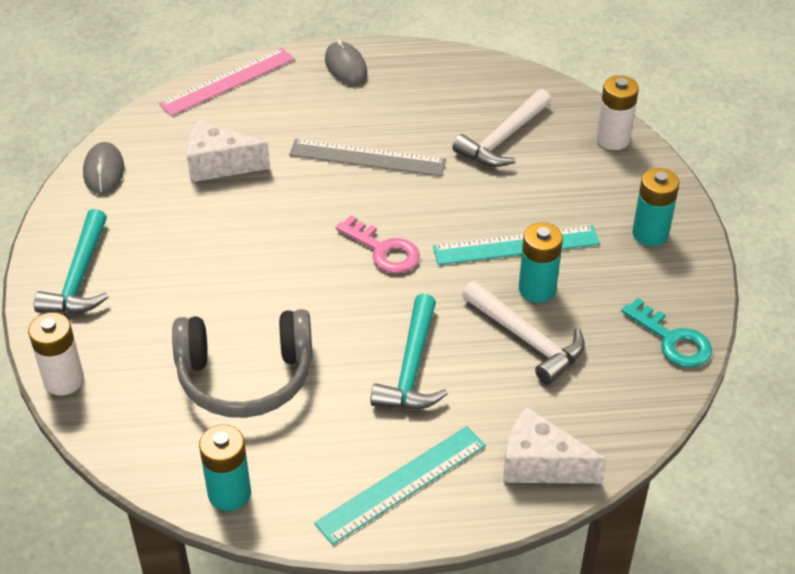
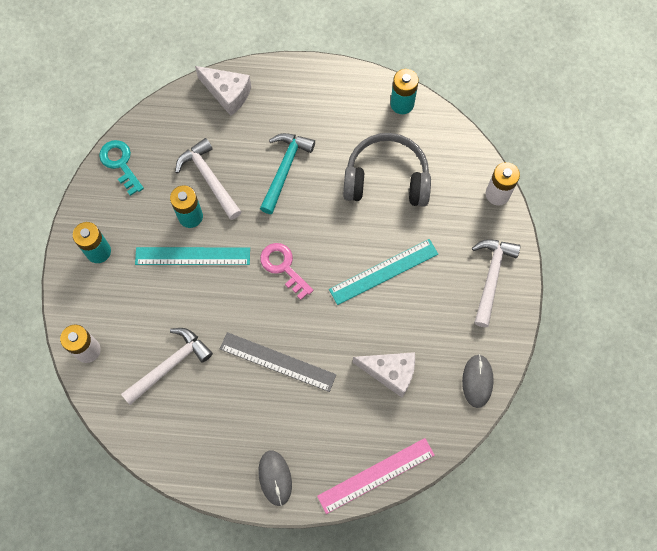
camera: 170 degrees left, 25 degrees up
(79, 276) = (491, 277): turquoise hammer -> white hammer
(401, 484) = (307, 95): turquoise ruler -> turquoise ruler (384, 272)

